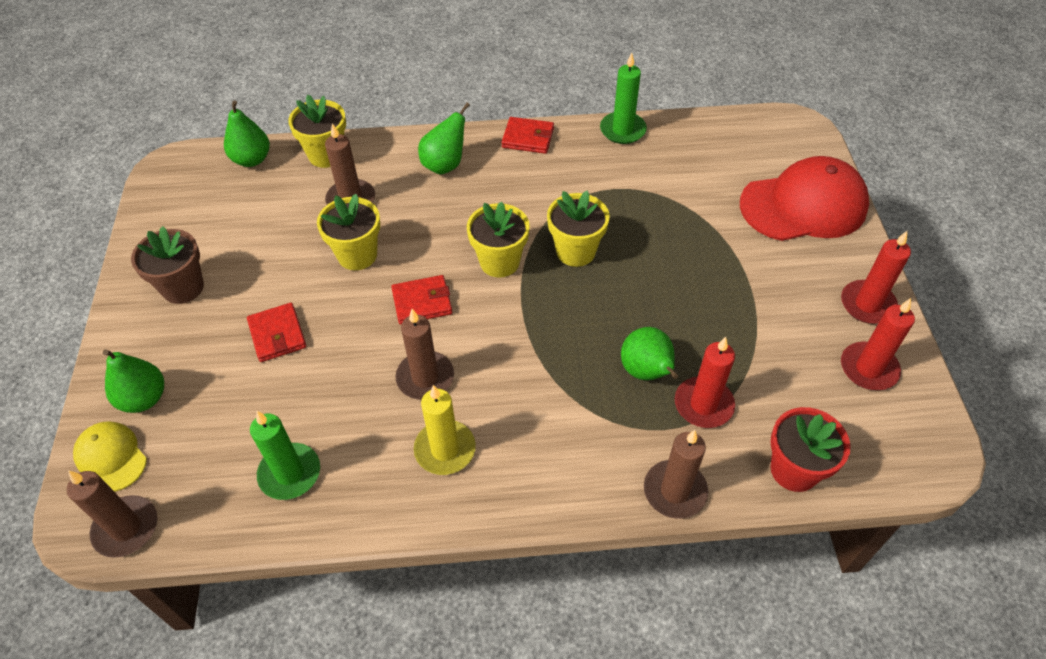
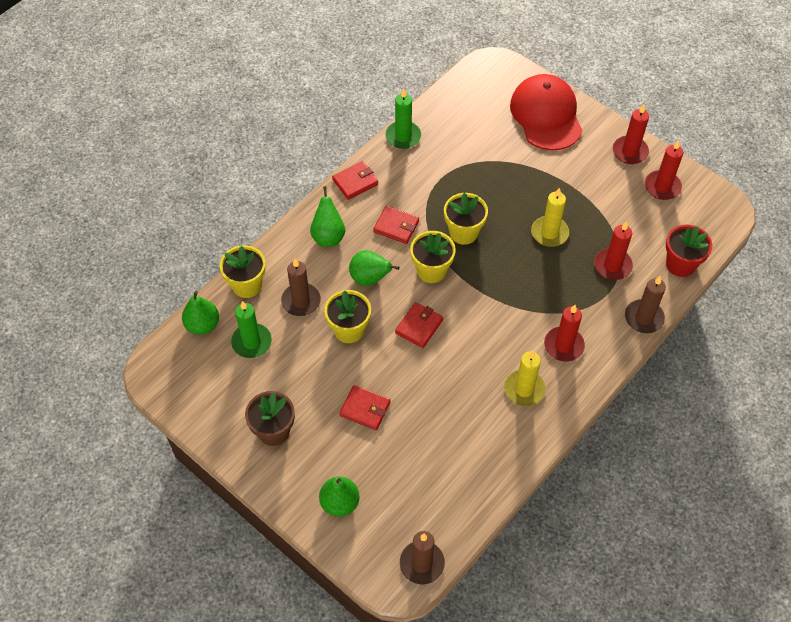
camera: 45 degrees left, 5 degrees up
(111, 457) = (365, 543): yellow cap -> none
(290, 473) = (466, 466): green candle -> green candle (251, 342)
(425, 378) = (471, 364): brown candle -> none
(517, 200) = (396, 226): none -> red wallet
(543, 441) = (563, 345): none -> red candle
(646, 372) = (570, 270): green pear -> green pear (370, 278)
(668, 317) = (549, 233): none -> yellow candle
(803, 205) = (546, 115): red cap -> red cap turned 45 degrees counterclockwise

